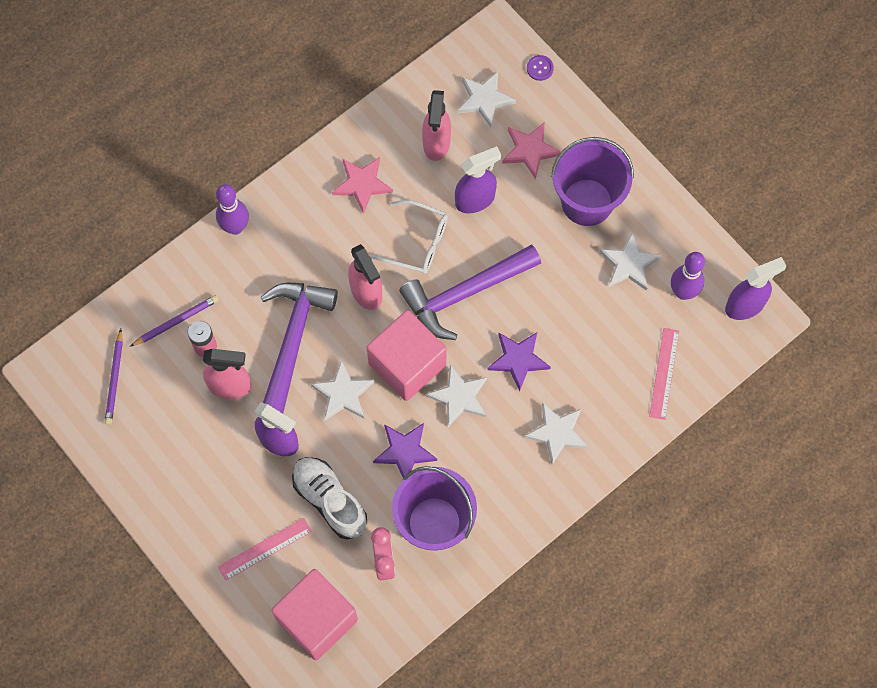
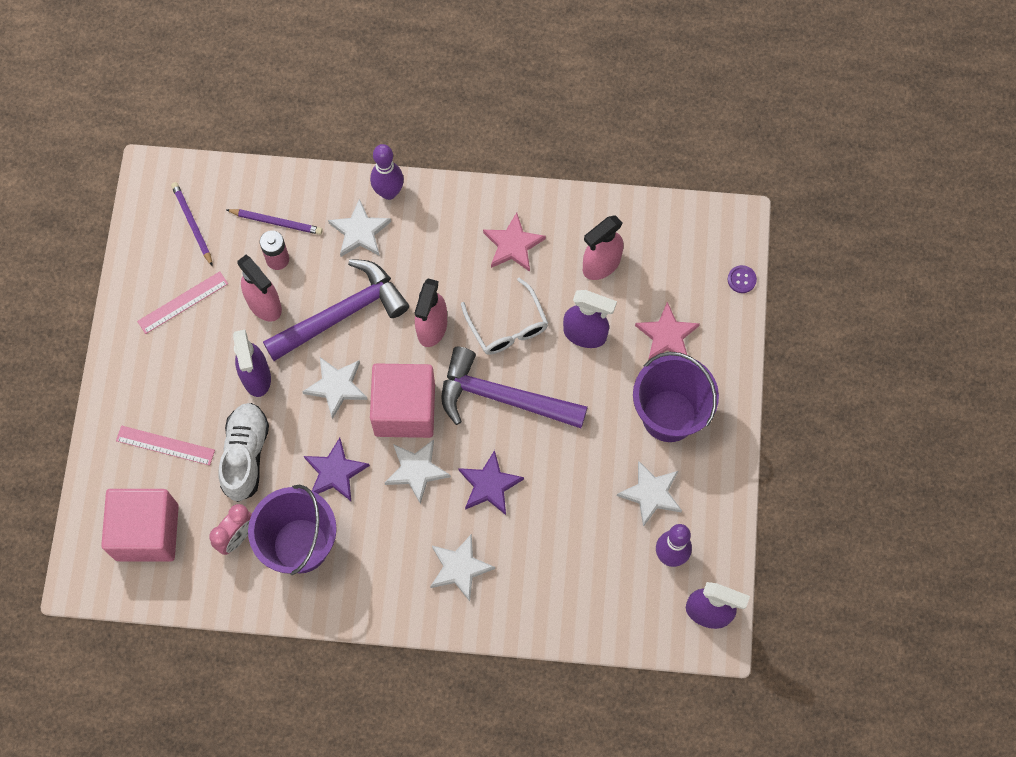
camera: 45 degrees right, 0 degrees up
(115, 379) = (192, 224): purple pencil -> purple pencil turned 105 degrees clockwise
(484, 99) = (673, 265): white star -> white star (360, 231)
(664, 373) = (588, 603): pink ruler -> pink ruler (183, 302)

